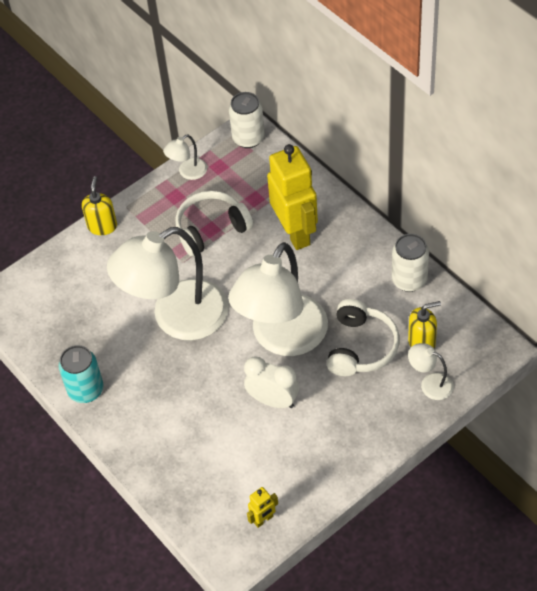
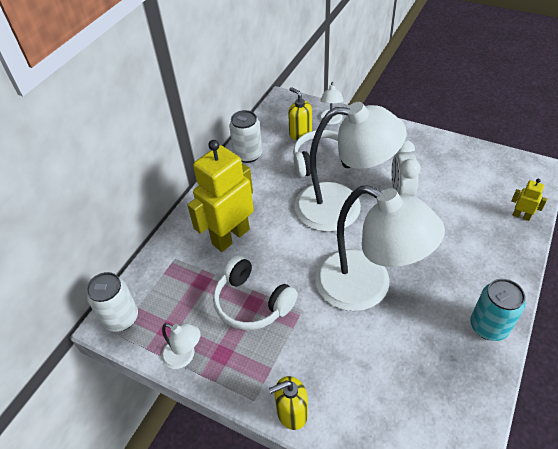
camera: 115 degrees left, 5 degrees down
(263, 520) = (495, 164): yellow robot -> yellow robot (521, 216)

